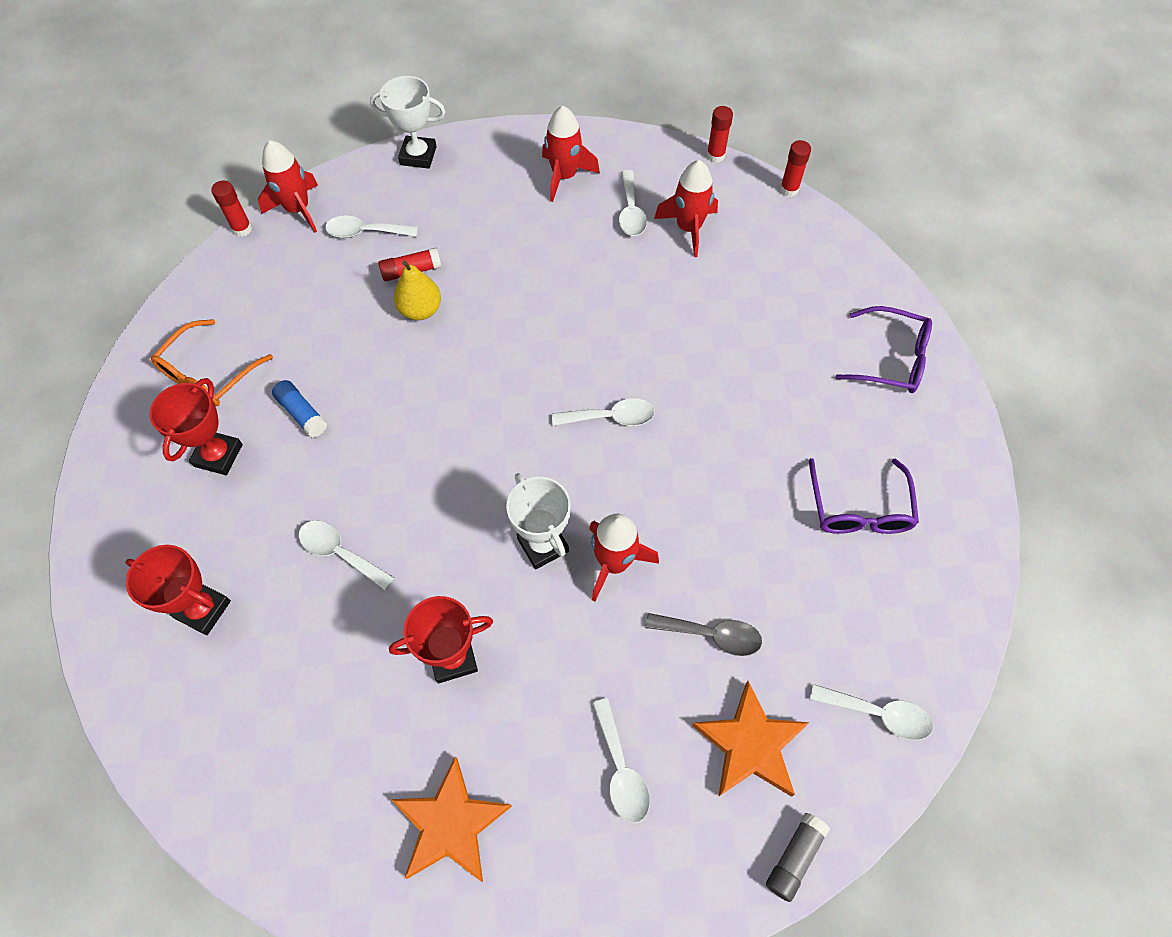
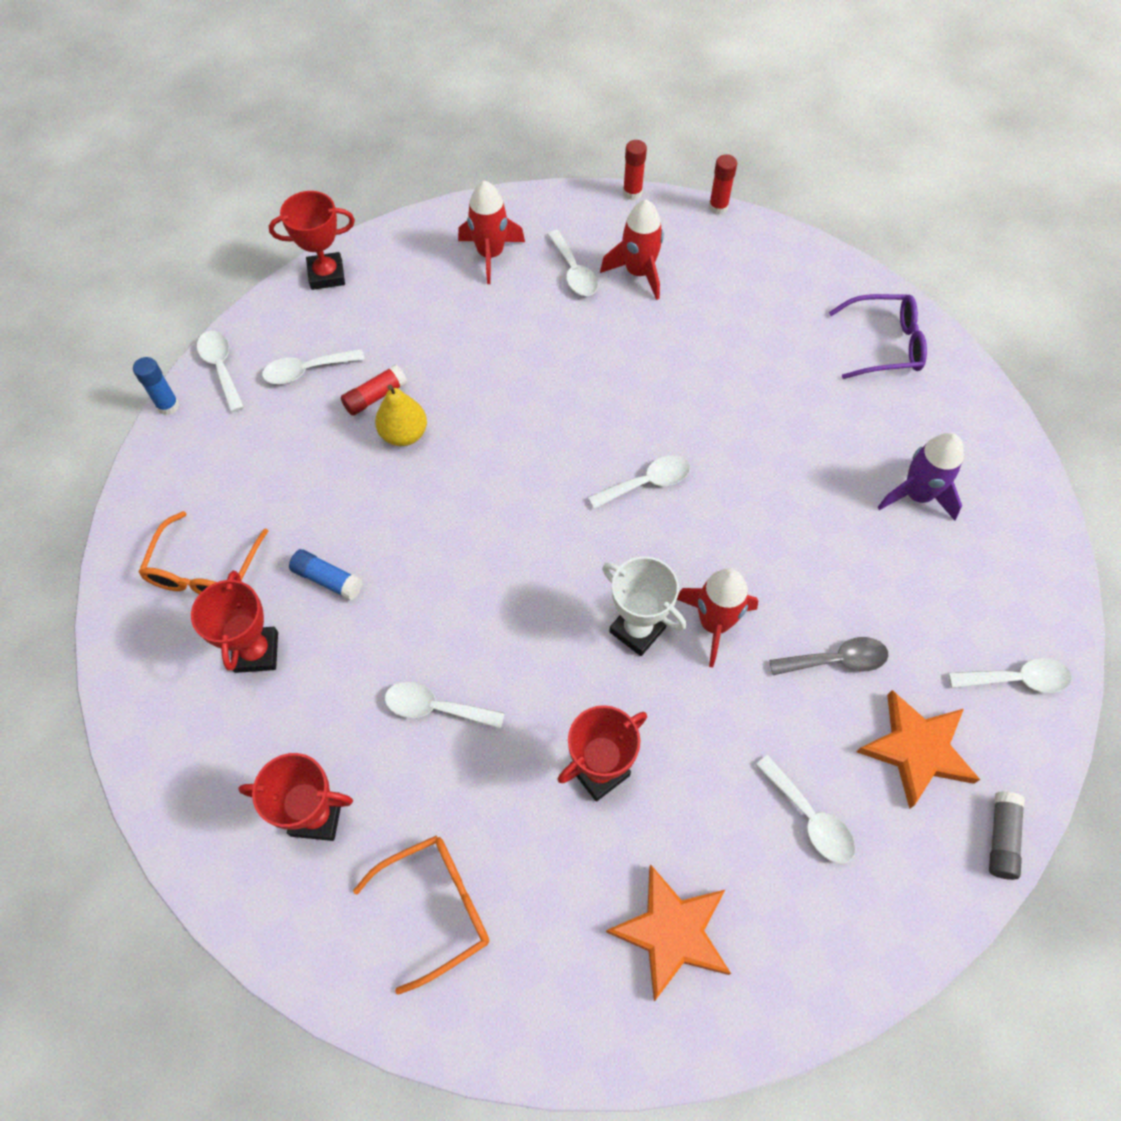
camera: 20 degrees left, 0 degrees up
(242, 229) = (168, 406): red glue stick -> blue glue stick
(263, 724) = (436, 908): none -> orange glasses
(298, 209) = (221, 367): red rocket -> white spoon
(418, 156) = (326, 275): white trophy -> red trophy
(859, 508) = (917, 495): purple glasses -> purple rocket

